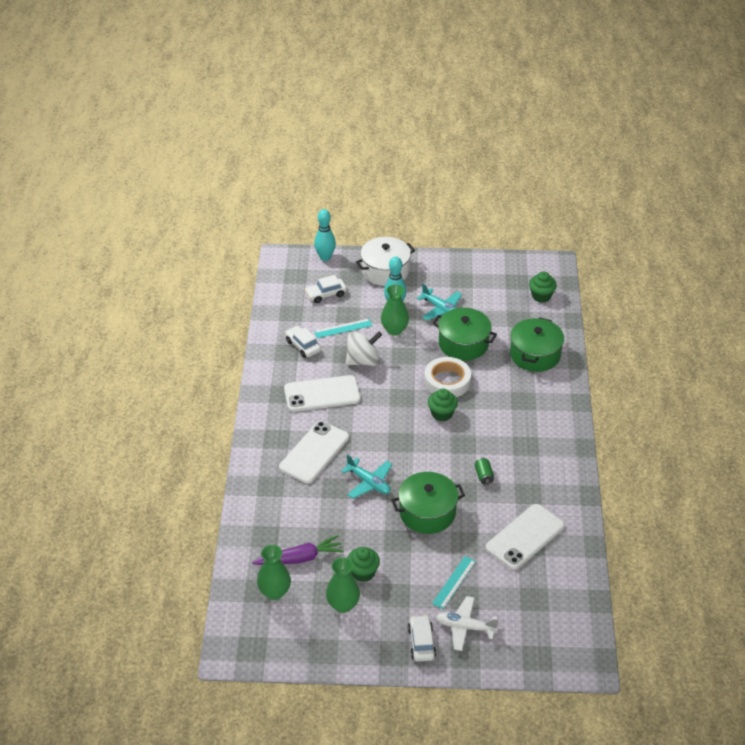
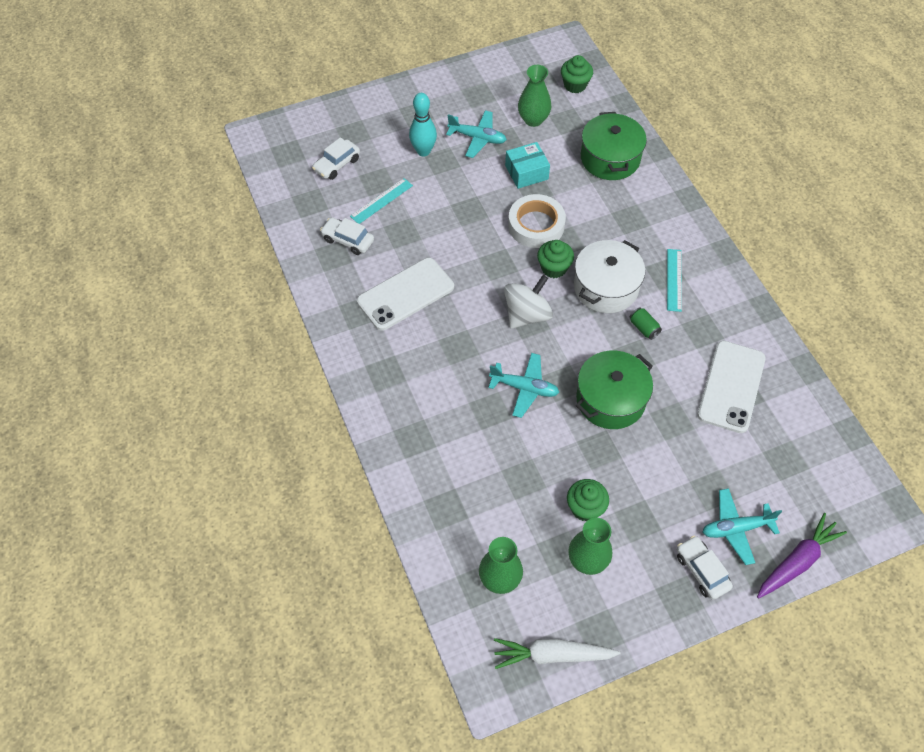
camera: 25 degrees left, 15 degrees up
(281, 650) = (552, 655): none -> white carrot
(300, 558) = (503, 520): purple carrot -> purple carrot (797, 561)
(314, 452) = (440, 374): white phone -> none
(325, 257) = (309, 118): turquoise bowling pin -> none
(363, 361) = (428, 234): white spinning top -> white spinning top (527, 314)
(385, 271) = (388, 112): white pot -> white pot (606, 287)
(394, 330) = (441, 182): green vase -> green vase (533, 119)
(454, 582) = (691, 476): turquoise ruler -> turquoise ruler (674, 280)
(463, 344) = (526, 172): green pot -> turquoise box
(465, 627) = (736, 528): white plane -> turquoise plane

